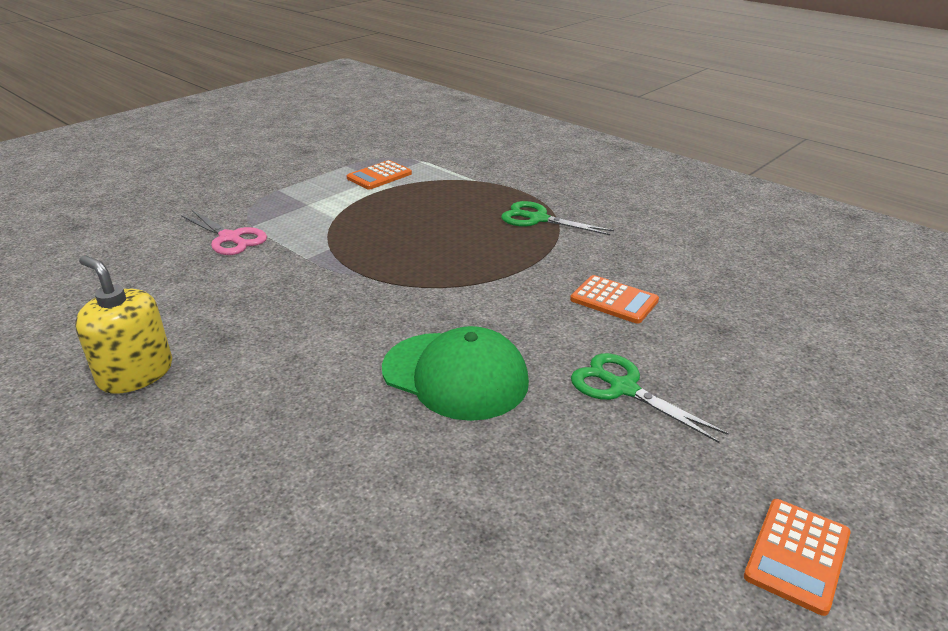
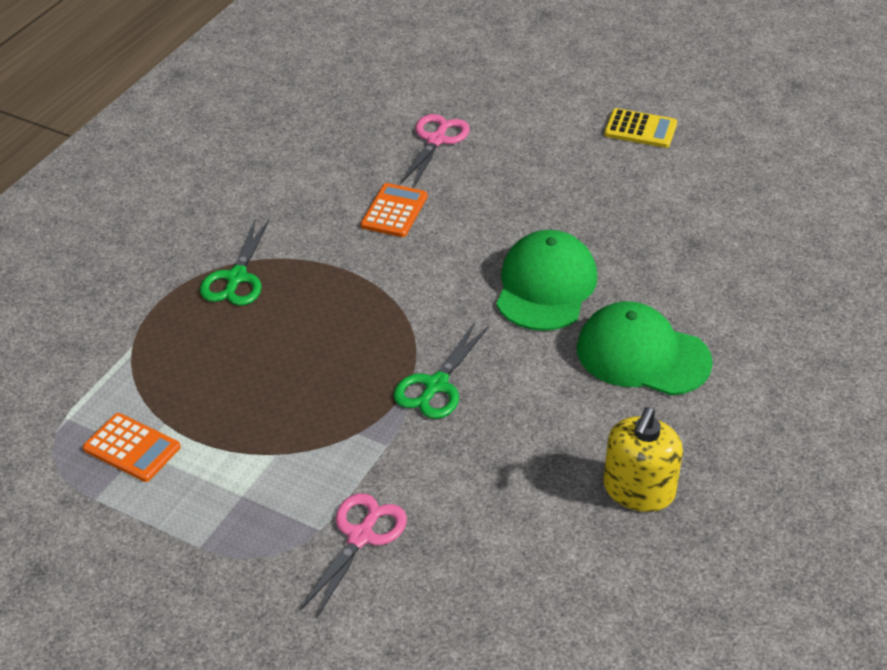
camera: 105 degrees left, 10 degrees up
(304, 423) = (642, 355): none -> green cap
(623, 388) = (520, 198): green scissors -> green scissors (436, 385)
(748, 345) = (436, 140): none -> pink scissors
(797, 555) = (640, 129): orange calculator -> yellow calculator

